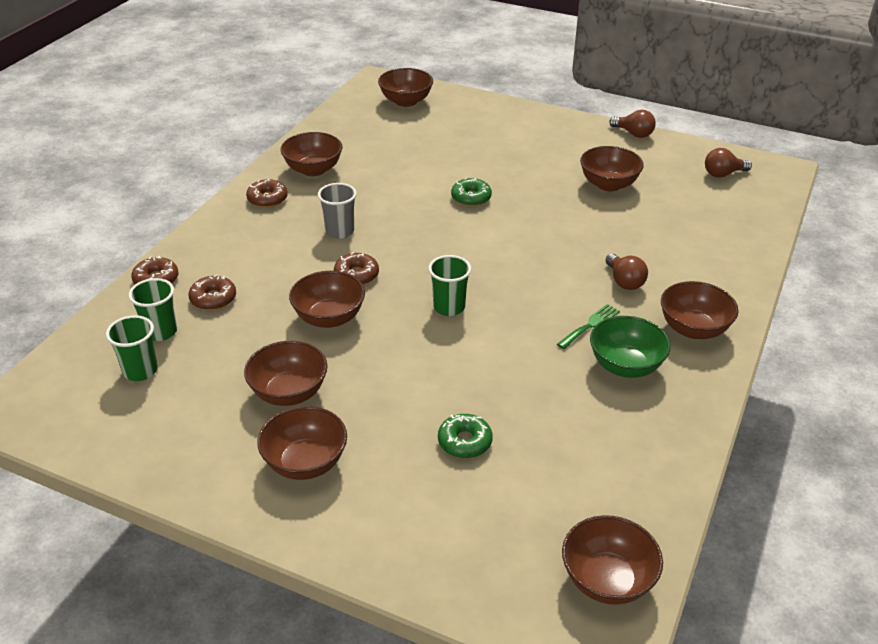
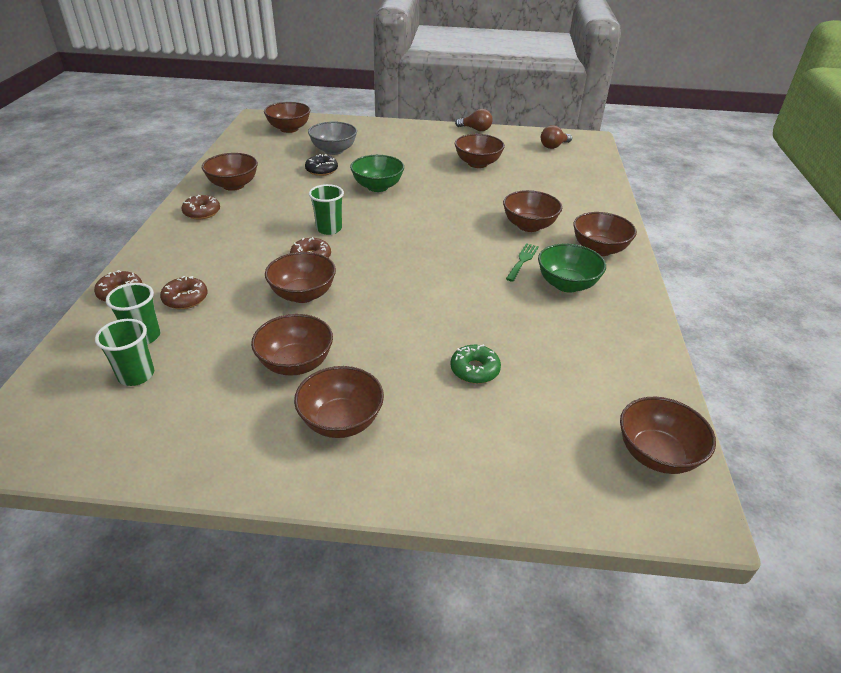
camera: 20 degrees left, 0 degrees up
(339, 231) = (279, 227): grey cup -> none
(417, 165) = (321, 170): none -> black donut
(443, 139) = (334, 150): none -> grey bowl
(449, 307) = (403, 268): green cup -> green cup (329, 229)
(471, 198) = (377, 187): green donut -> green bowl
(624, 281) = (529, 226): brown light bulb -> brown bowl

